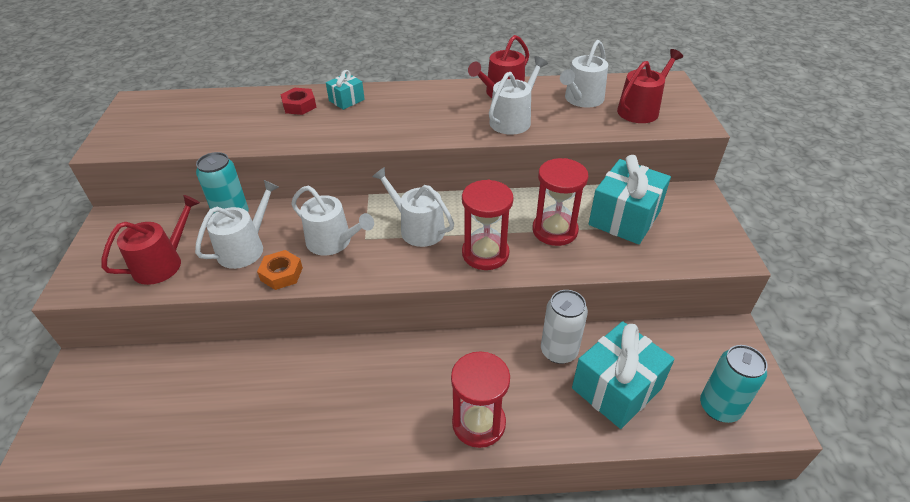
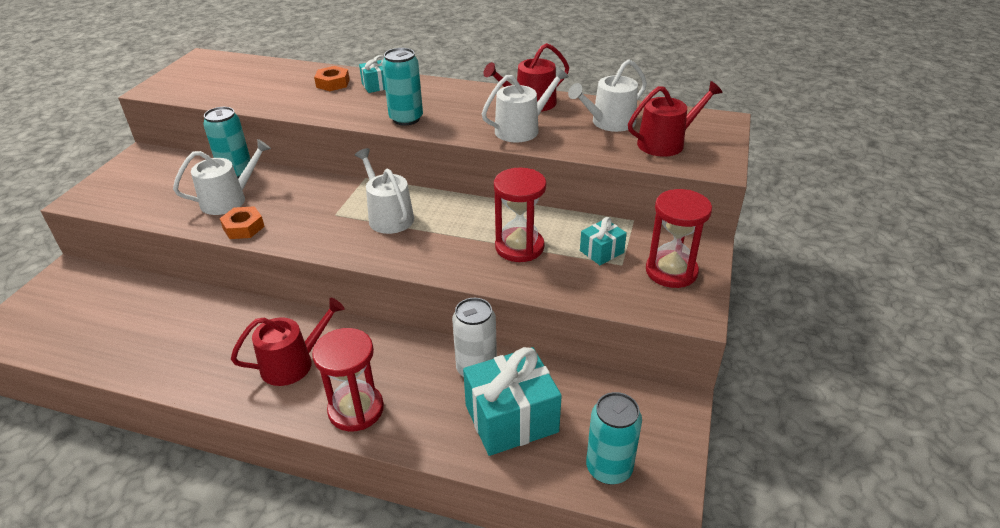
camera: 20 degrees right, 5 degrees down
(163, 263) = (157, 197): red watering can -> red watering can (293, 363)
(299, 105) = (333, 83): red nut -> orange nut
(333, 242) = (305, 211): white watering can -> none
(400, 129) = (406, 119): none -> turquoise can
(485, 253) = (435, 252): red hourglass -> red hourglass (671, 271)
(624, 218) = (601, 251): turquoise gift -> turquoise gift, size x0.51

